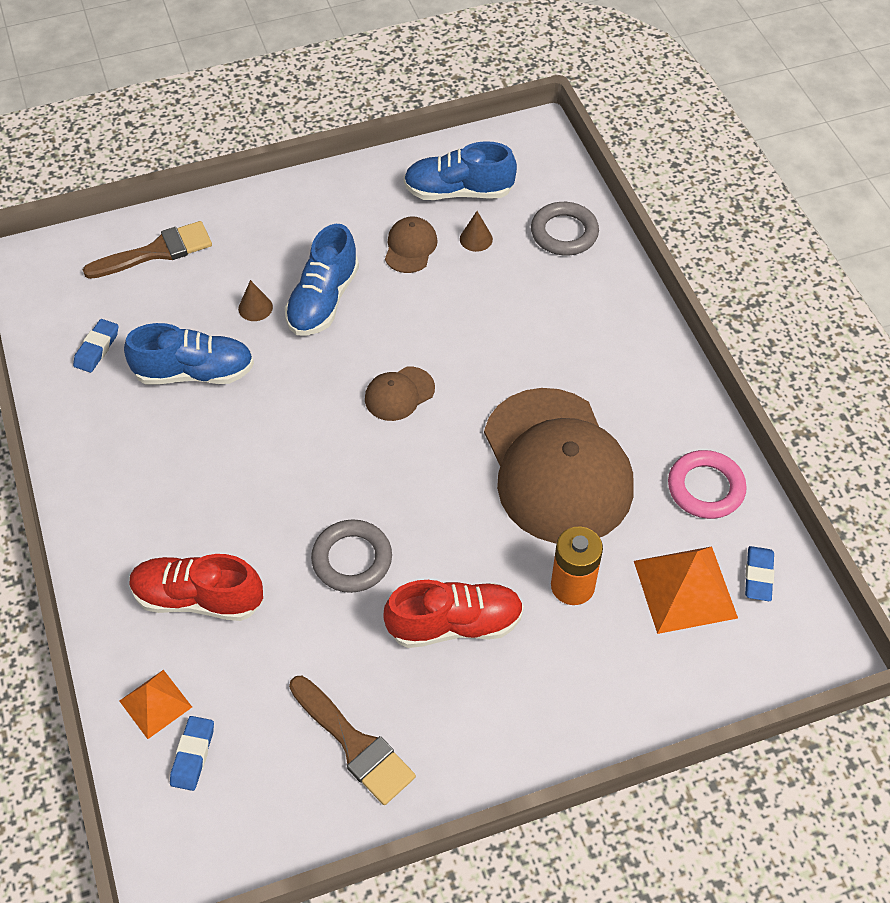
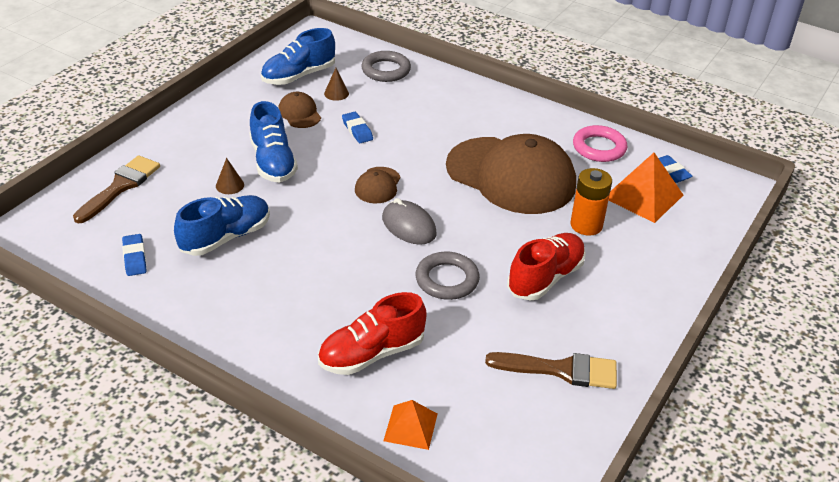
camera: 40 degrees left, 15 degrees down
(193, 755) = (469, 439): blue eraser -> blue eraser (357, 130)
(380, 467) = (409, 226): none -> grey mouse

